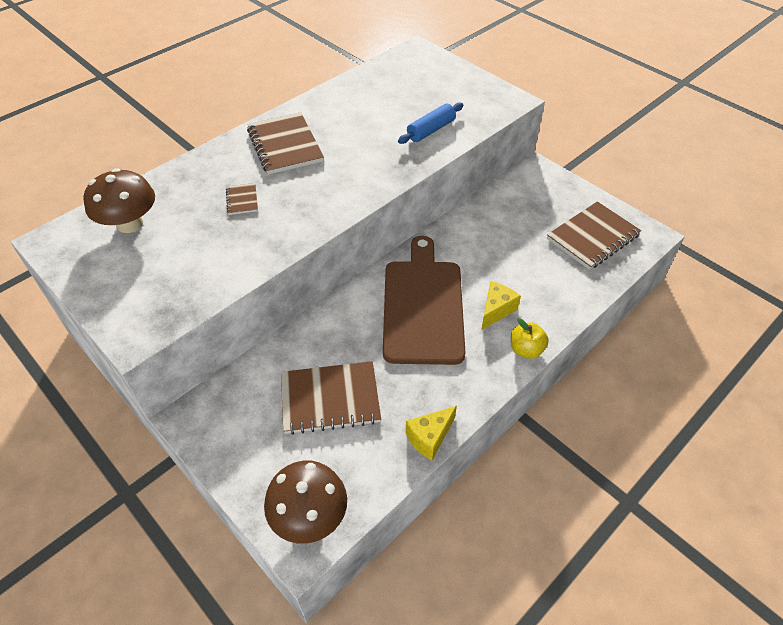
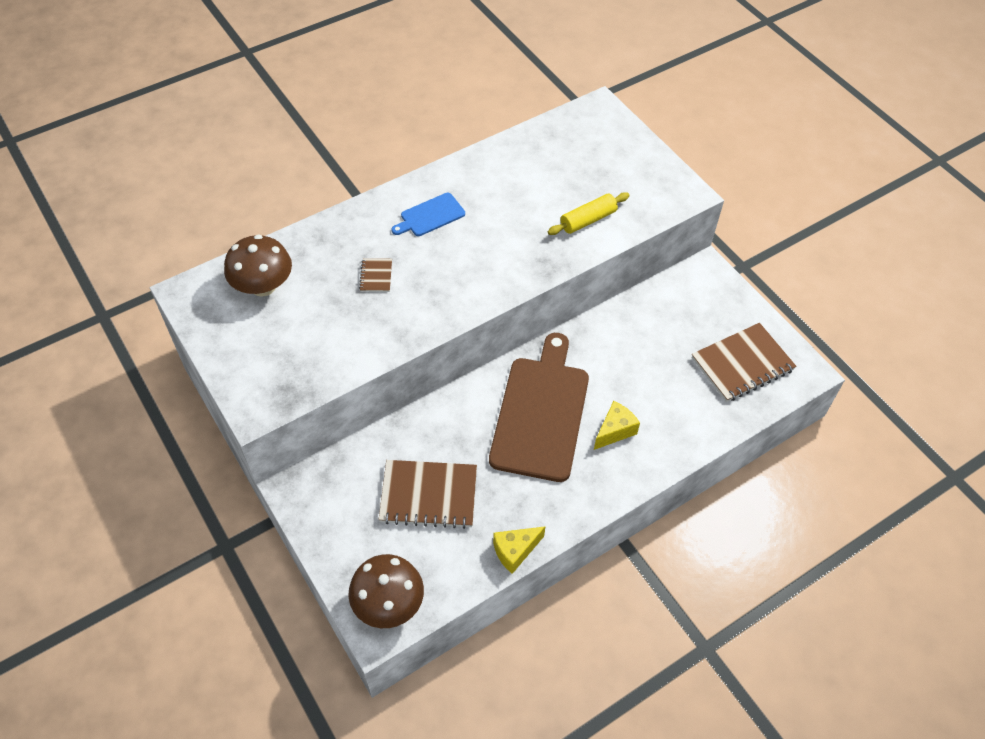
camera: 10 degrees right, 5 degrees up
(285, 145) = (430, 216): brown notebook -> blue cutting board
(431, 130) = (588, 220): blue rolling pin -> yellow rolling pin
(526, 350) = (633, 479): yellow apple -> none

